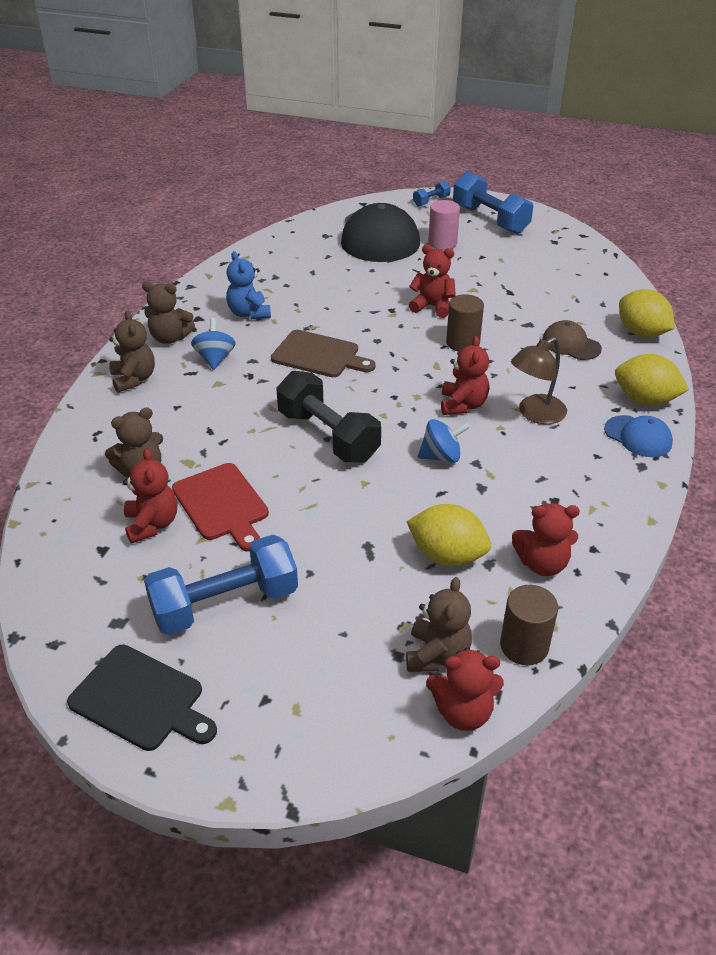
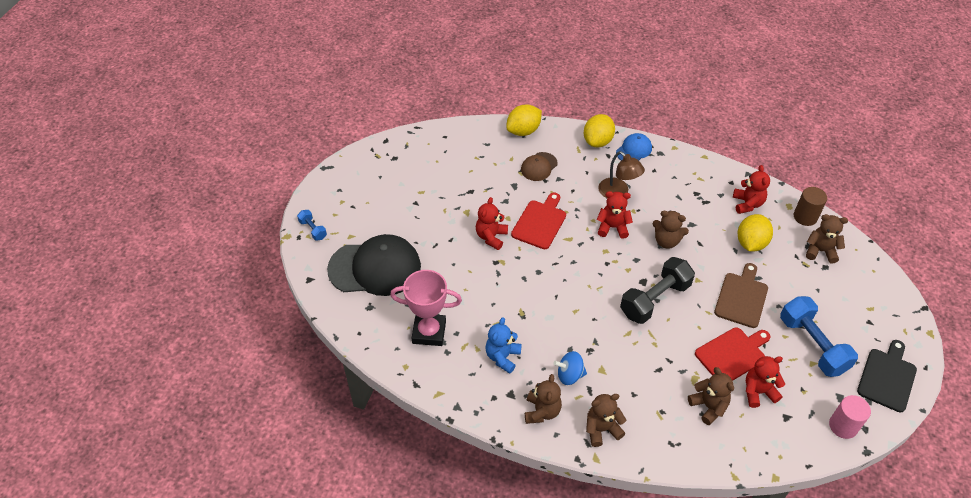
camera: 90 degrees left, 10 degrees up
(249, 313) = (502, 357): blue teddy bear -> blue teddy bear turned 135 degrees clockwise
(289, 268) = (429, 332): none -> pink trophy
(319, 355) = (560, 307): brown cutting board -> brown cutting board (741, 298)
(441, 456) = (666, 241): blue spinning top -> brown teddy bear
(442, 243) = (391, 226): pink cylinder -> pink cylinder (843, 426)
(462, 343) = (540, 223): brown cylinder -> red cutting board
(463, 712) = (851, 243): red teddy bear -> none
(490, 220) = (353, 193): blue dumbbell -> none

